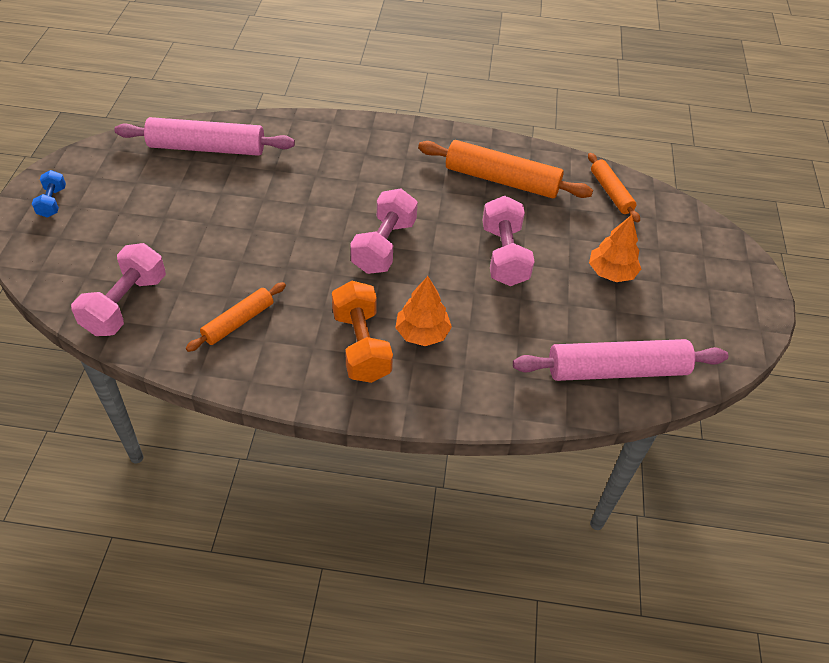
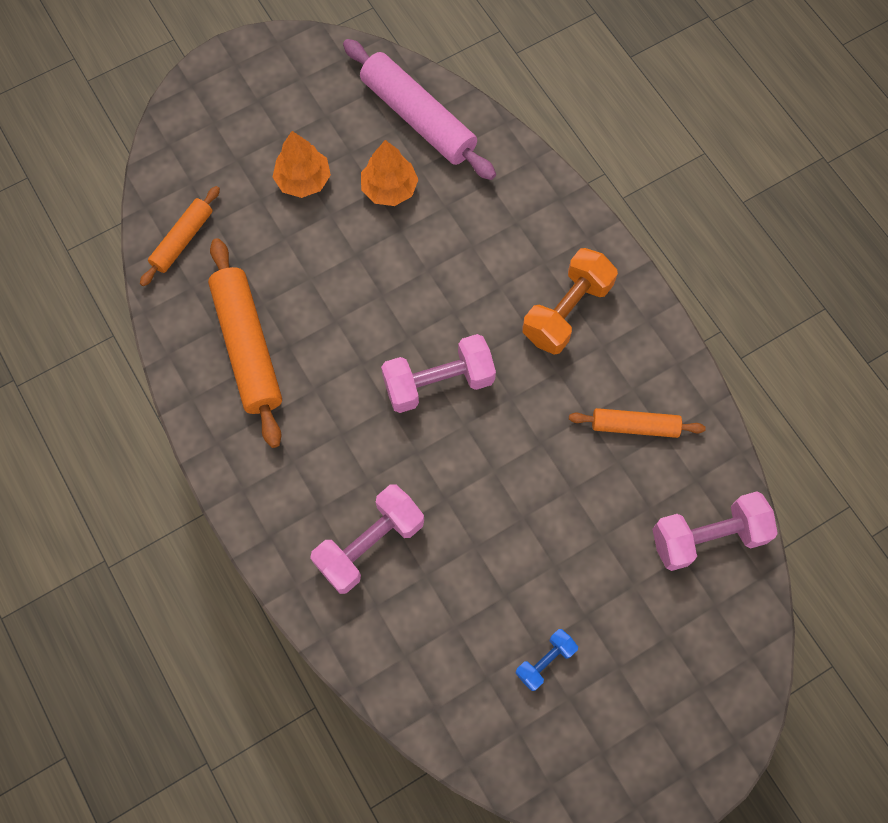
camera: 125 degrees left, 20 degrees up
(52, 202) = (671, 750): blue dumbbell -> blue dumbbell (545, 661)
(207, 148) = (455, 680): pink rolling pin -> none
(422, 333) = (510, 276): orange tree -> orange tree (389, 188)
(504, 255) = (358, 275): pink dumbbell -> pink dumbbell (370, 544)

